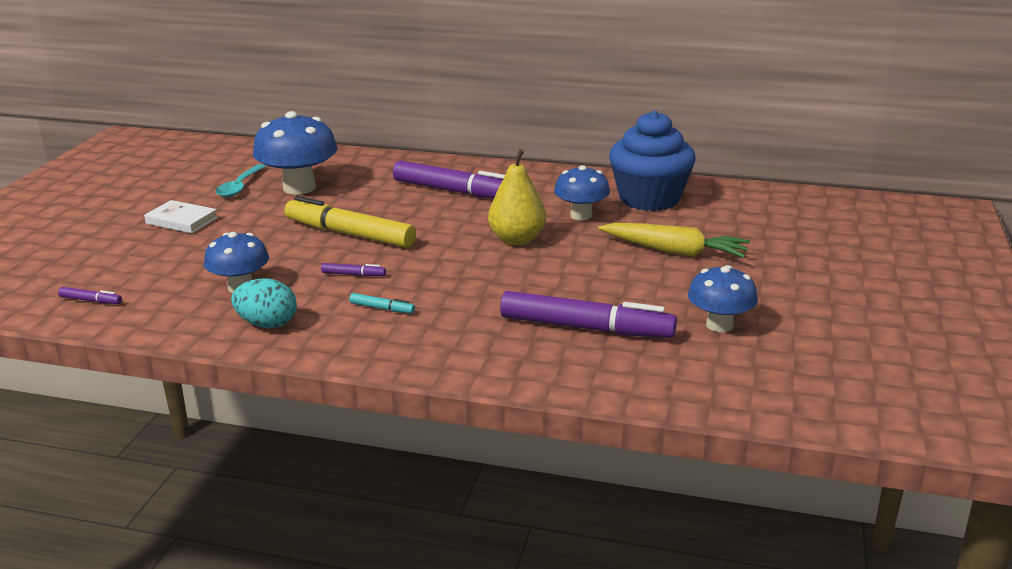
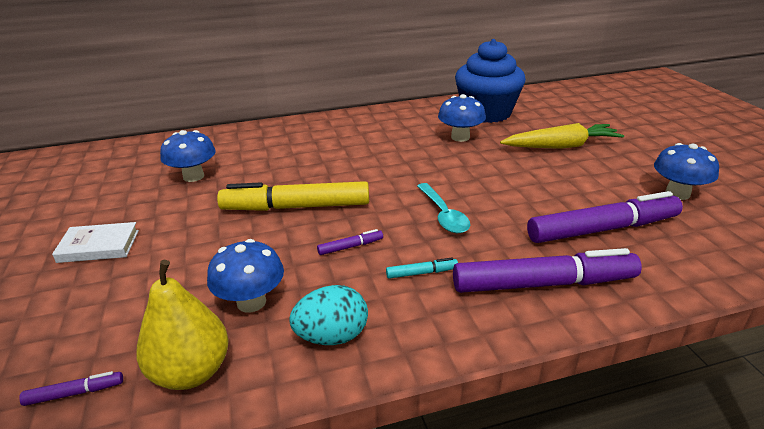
camera: 30 degrees left, 5 degrees up
(240, 187) = (129, 191): turquoise spoon -> turquoise spoon (443, 215)
(299, 188) = (193, 176): blue mushroom -> blue mushroom, size x0.63
(455, 191) = (339, 143): purple marker -> purple marker (543, 284)
(517, 240) = (443, 170): yellow pear -> yellow pear (191, 372)

